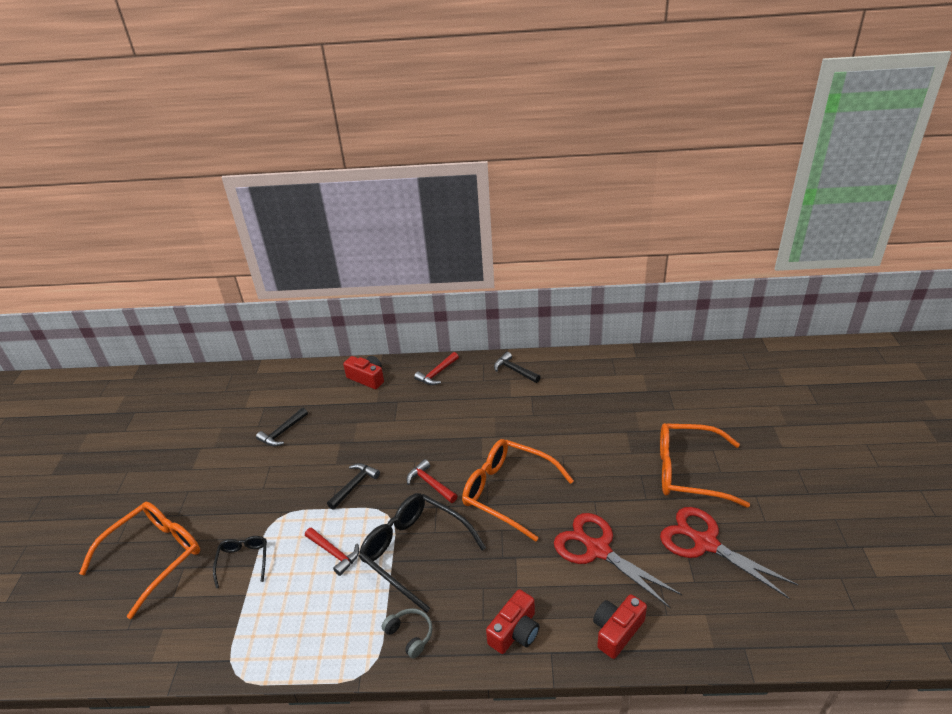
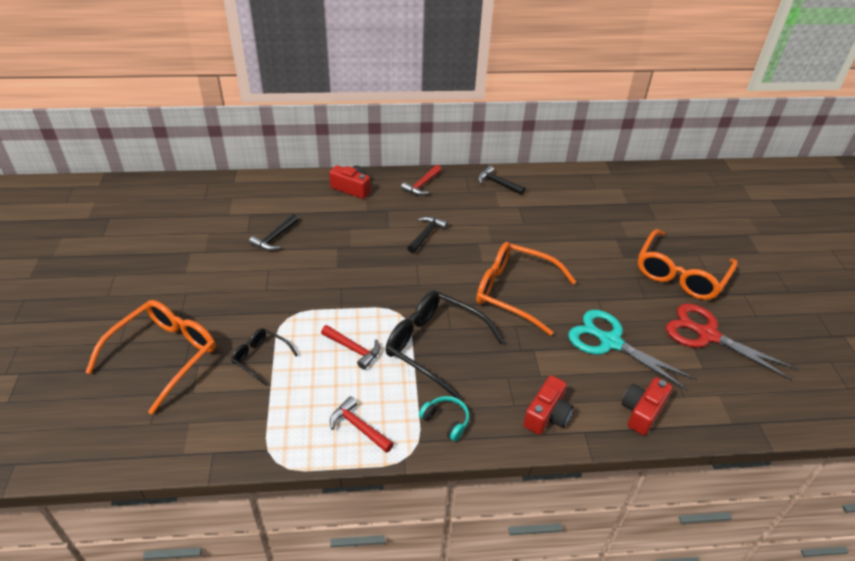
camera: 10 degrees left, 5 degrees up
(243, 561) = (261, 358): black glasses -> black glasses turned 45 degrees counterclockwise
(354, 485) = (360, 287): black hammer -> black hammer (426, 235)
(410, 635) = (446, 421): grey headphones -> turquoise headphones
(430, 484) = (437, 285): red hammer -> red hammer (359, 427)
(598, 550) = (610, 342): red scissors -> turquoise scissors
(689, 472) = (681, 274): orange glasses -> orange glasses turned 60 degrees counterclockwise

